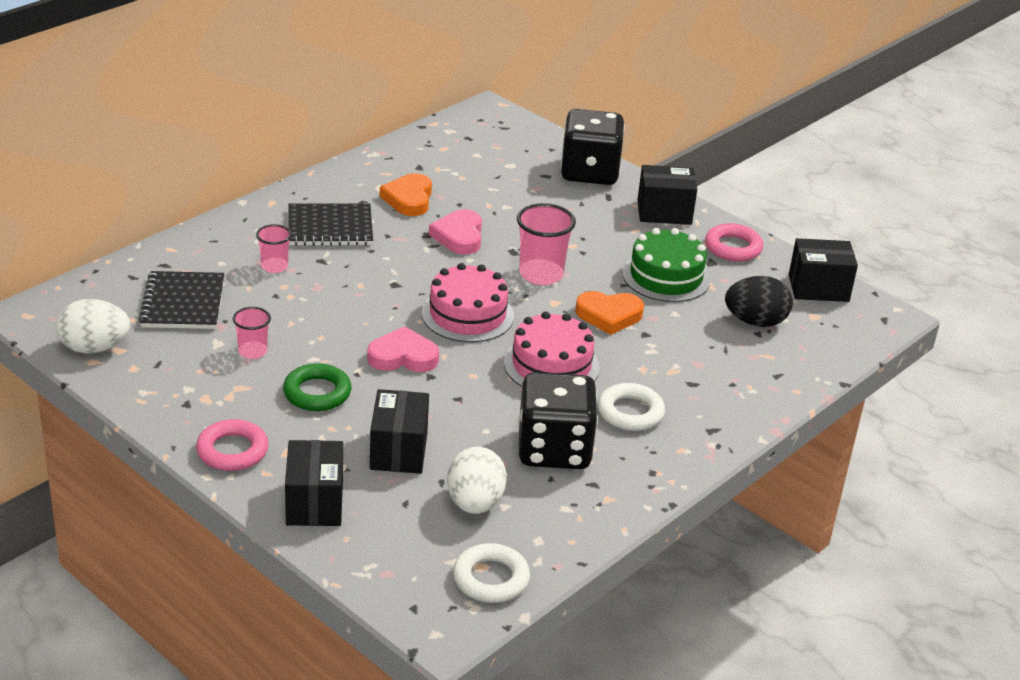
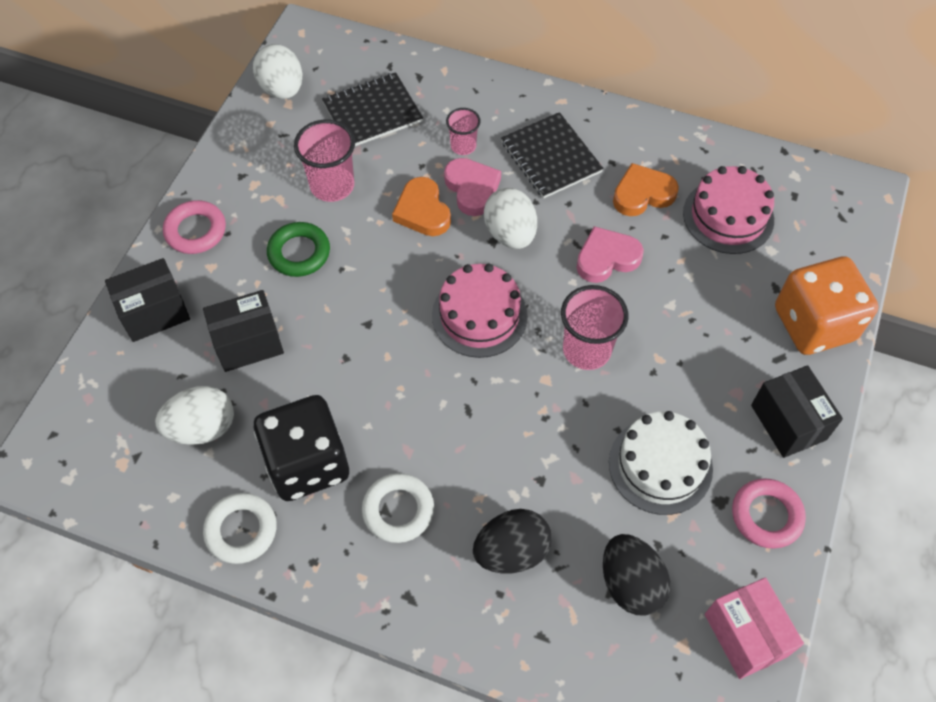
camera: 70 degrees right, 25 degrees up
(252, 351) = (332, 186): pink cup -> pink cup, size x1.69
(394, 273) = (510, 233): none -> white egg
(403, 356) = (384, 292): pink heart -> pink heart (472, 188)
(491, 579) = (107, 478): white ring -> white ring (241, 530)
(551, 365) = (438, 414): pink cake -> pink cake (728, 216)
(589, 172) = (814, 324): black dice -> orange dice
(609, 315) = (553, 435): orange heart -> orange heart (422, 211)
(666, 276) = (660, 465): green cake -> white cake
(699, 367) = (511, 551): none -> black egg
(818, 288) = (745, 635): black box -> pink box

